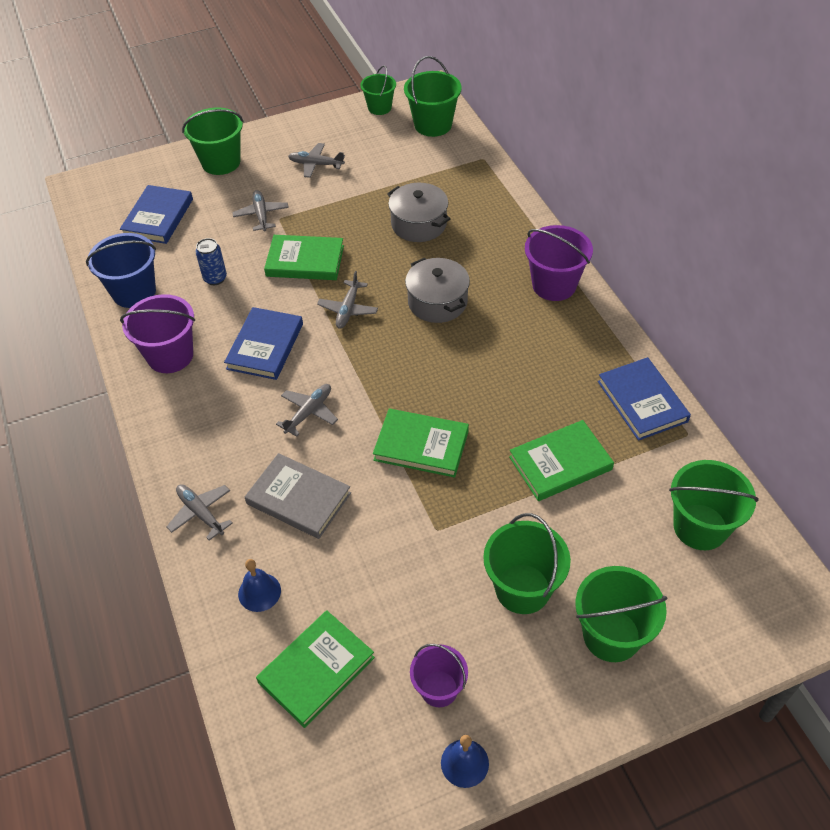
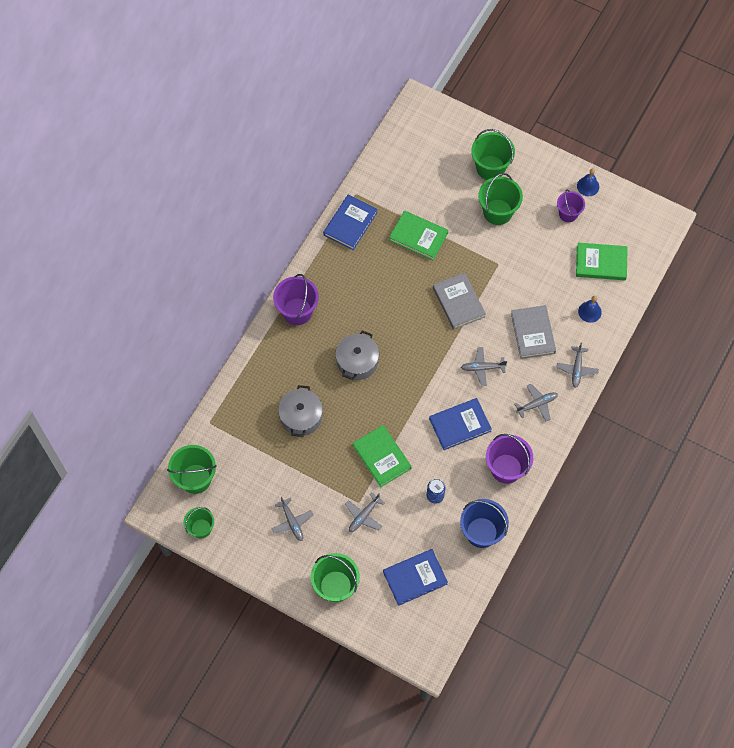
camera: 130 degrees left, 15 degrees up
(348, 309) = (400, 403): grey plane -> grey plane (537, 404)
(421, 445) = (458, 302): green book -> grey book
(700, 527) = (407, 163): green bucket -> none

